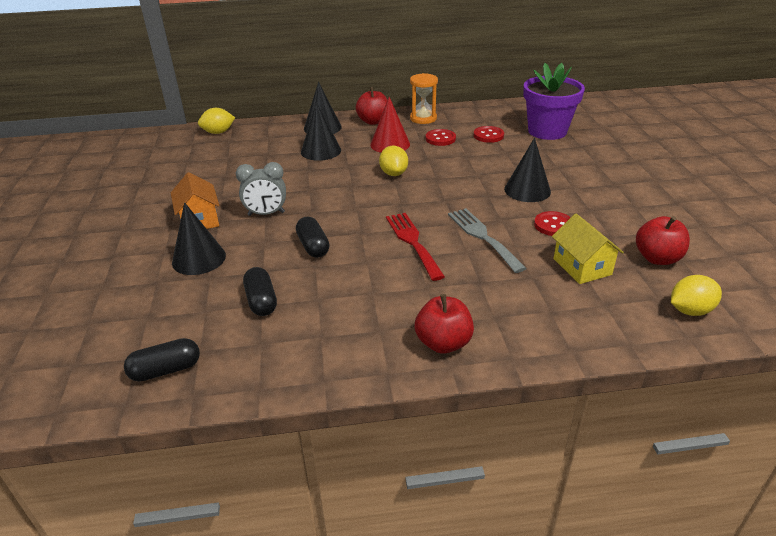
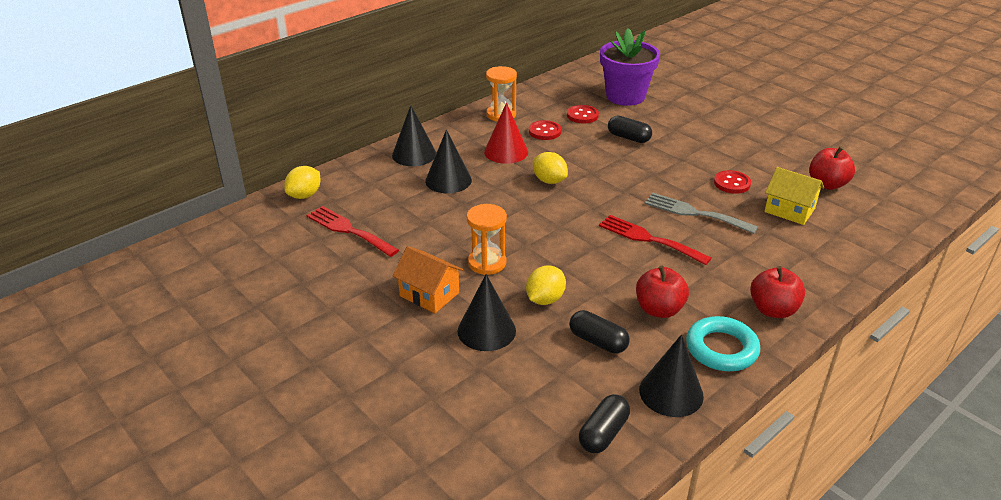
camera: 35 degrees left, 0 degrees up
(212, 161) = (348, 230): none -> red fork
(266, 214) = (487, 263): grey clock -> orange hourglass
(313, 246) = (573, 276): black capsule -> black capsule (628, 138)
(350, 353) = (721, 349): none -> turquoise ring
(373, 121) = (457, 132): red apple -> red apple (659, 309)
(527, 190) = (677, 159): black cone -> black cone (671, 393)
(690, 310) = (887, 216): yellow lemon -> yellow lemon (545, 299)

